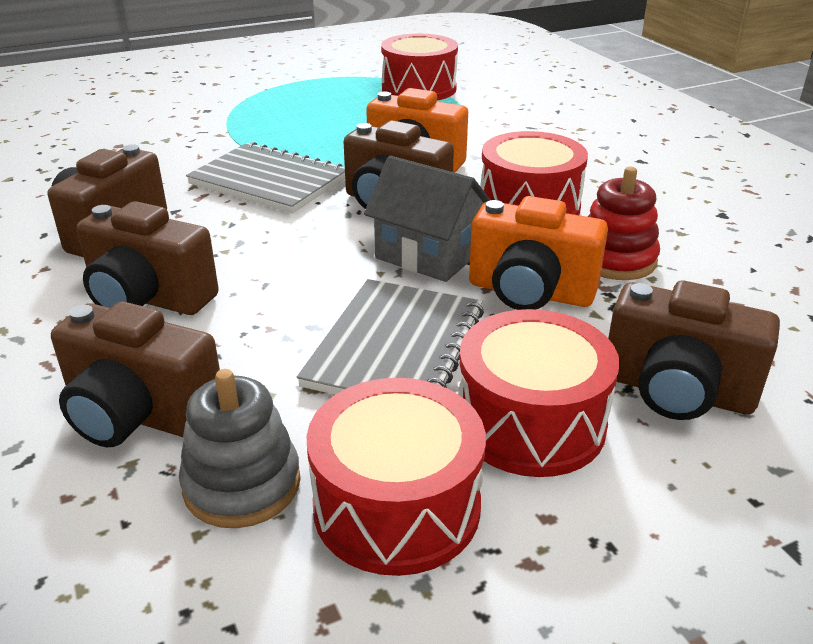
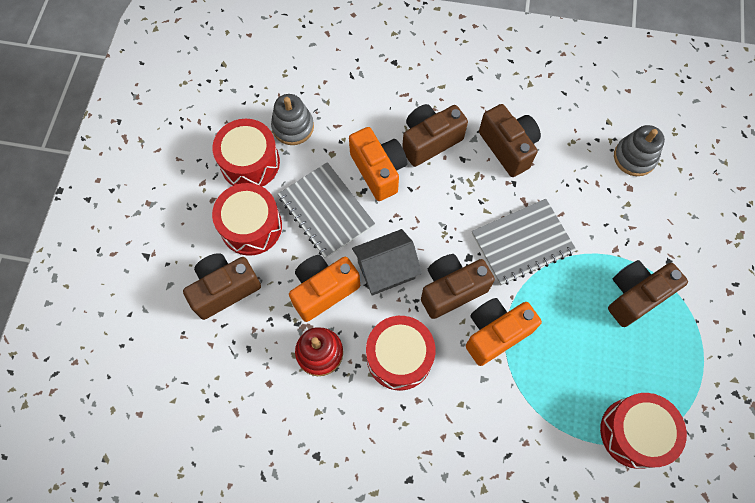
camera: 125 degrees right, 35 degrees up
(64, 152) = (634, 157): none -> grey stacking toy
(140, 415) = (350, 112): brown camera -> brown camera (635, 296)
(257, 326) = (378, 171): none -> orange camera

